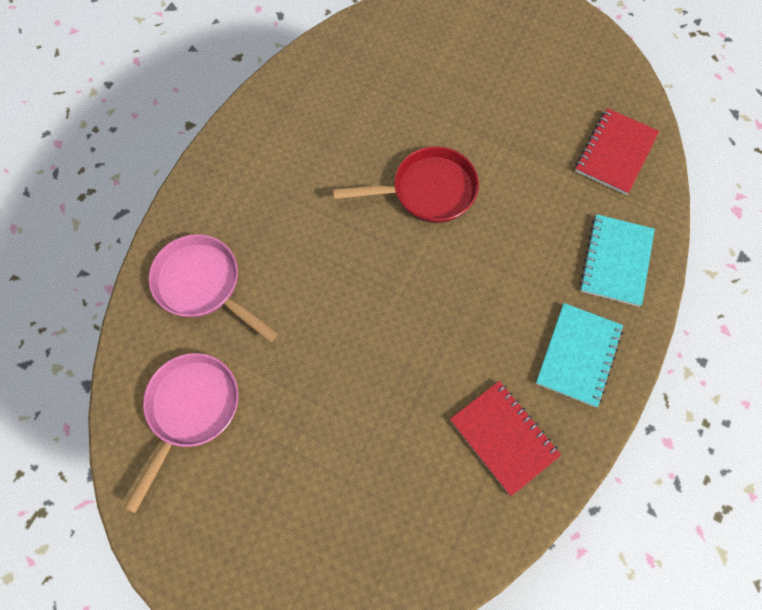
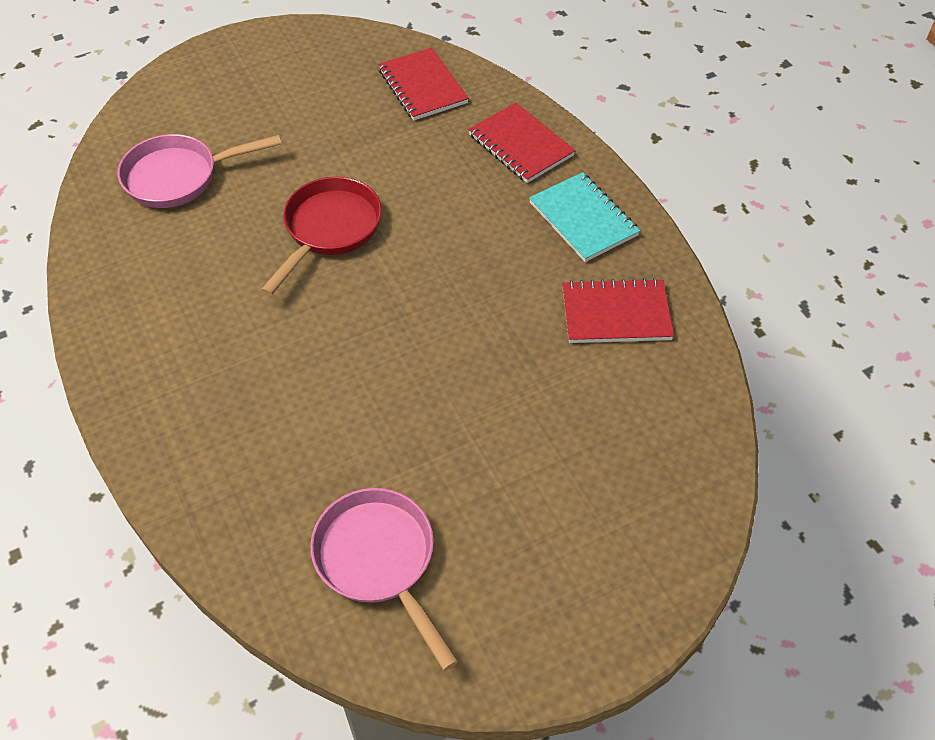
camera: 55 degrees left, 15 degrees down
(203, 285) = (248, 471): pink pan -> pink pan (179, 177)
(615, 261) = (520, 145): turquoise notebook -> red notebook

